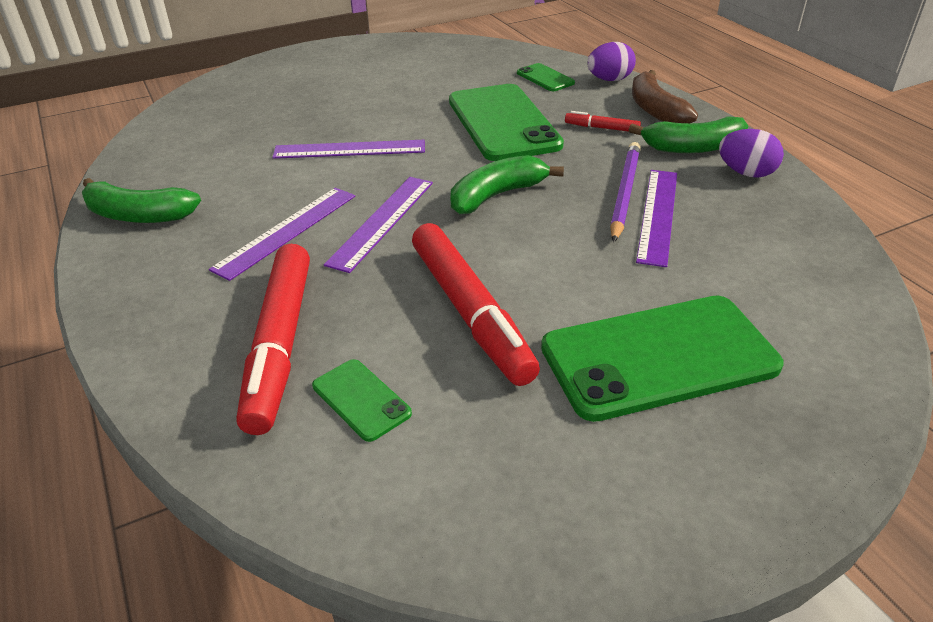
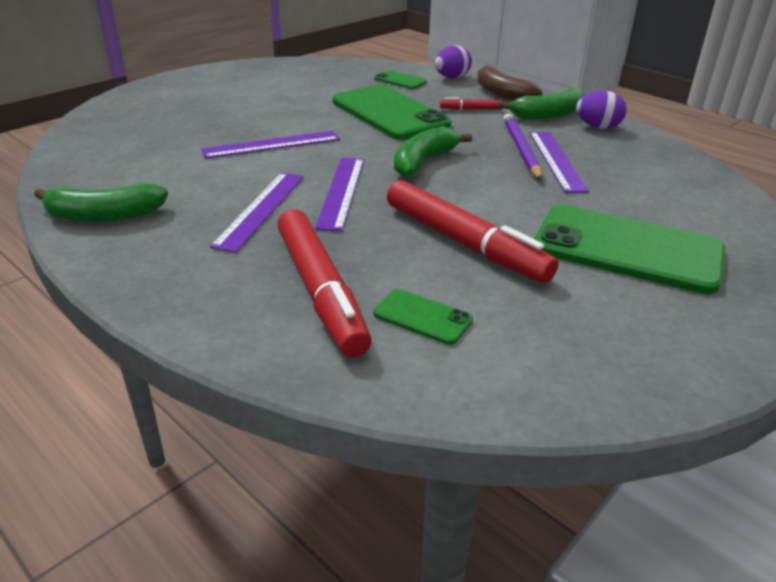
camera: 20 degrees left, 5 degrees down
(659, 357) = (627, 249): green phone -> green phone turned 60 degrees clockwise

